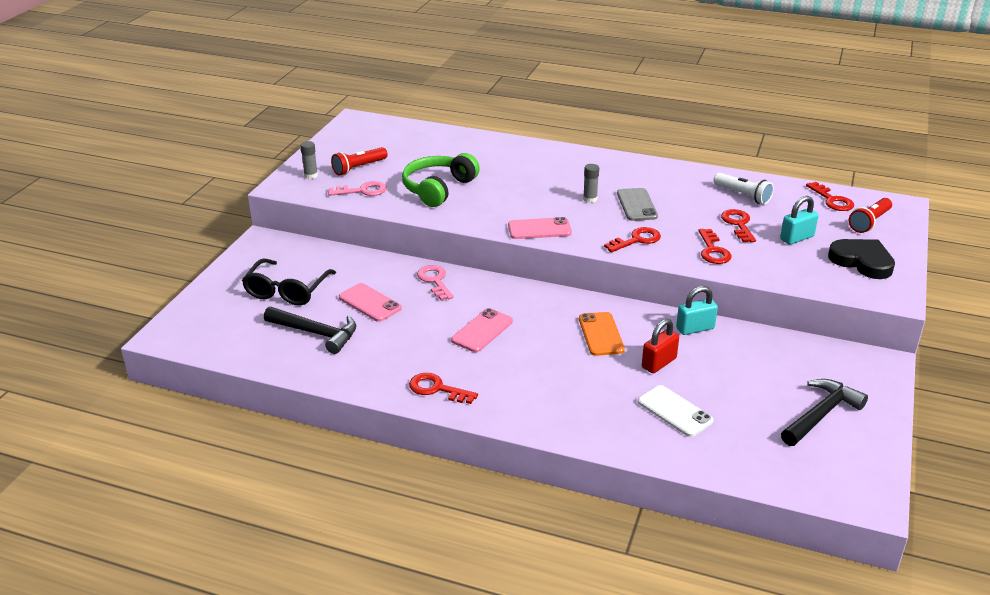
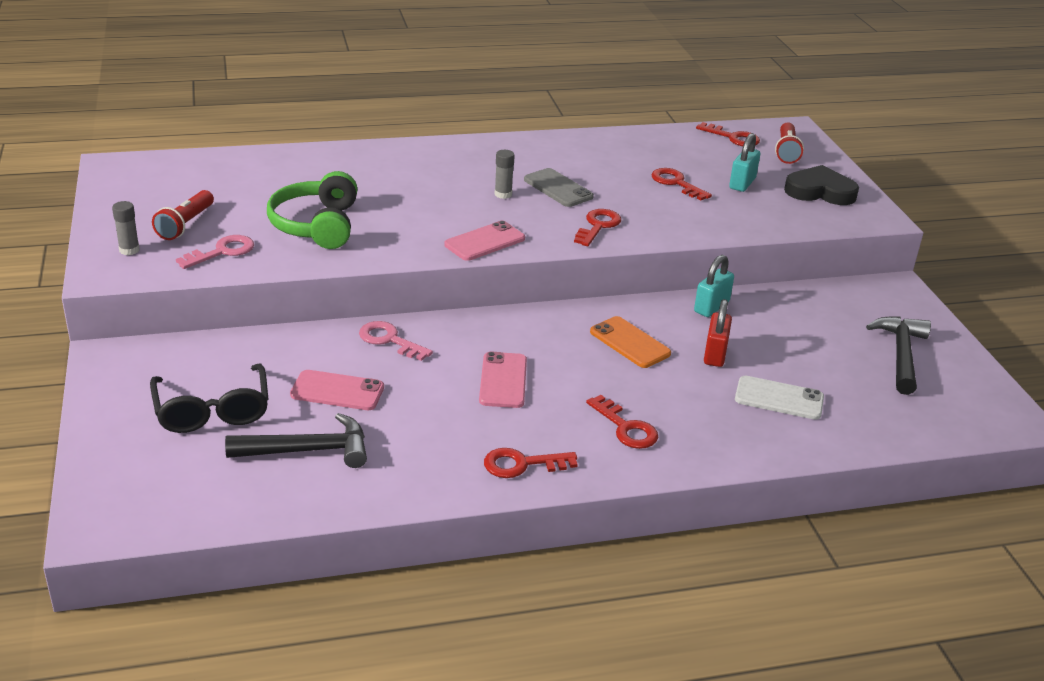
camera: 35 degrees left, 0 degrees up
(713, 250) = (681, 217): red key -> red key (625, 428)
(743, 195) = (649, 152): white flashlight -> none

